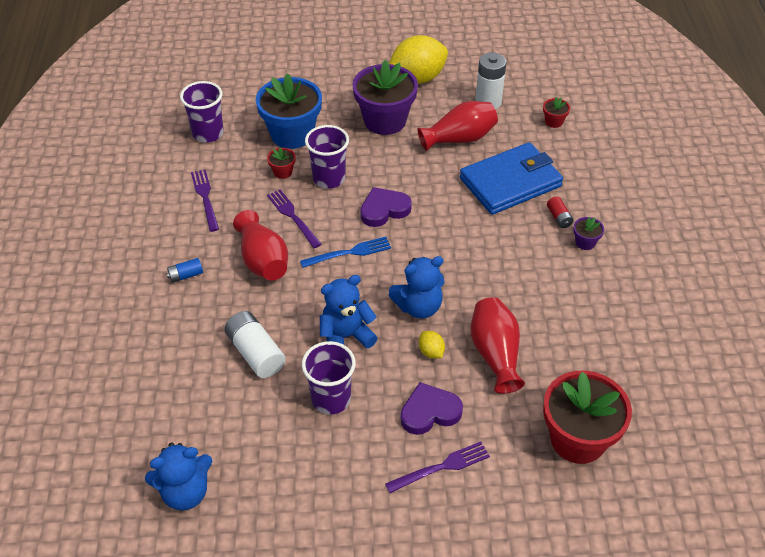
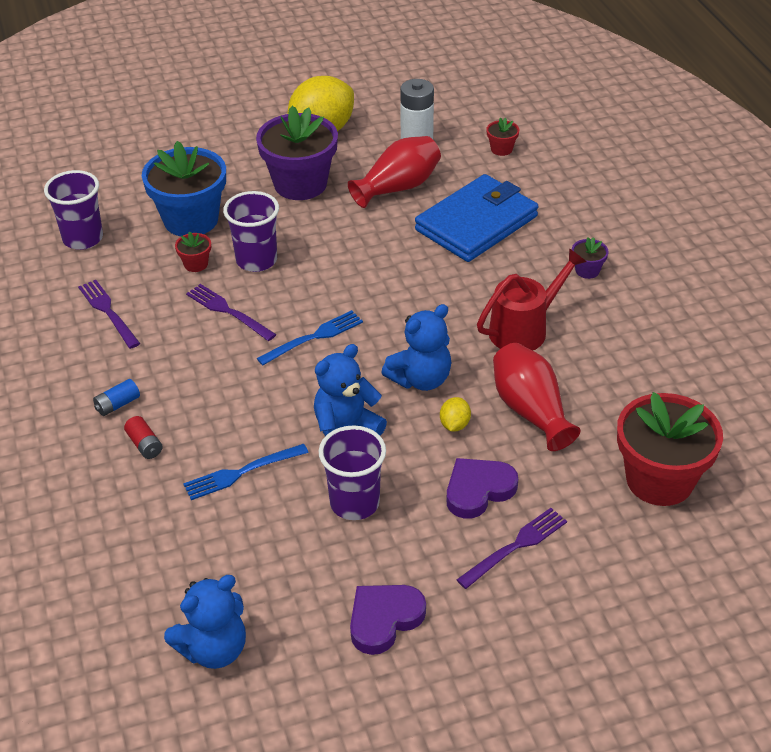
camera: 15 degrees left, 5 degrees down
(255, 353) = (241, 473): white battery -> blue fork
(263, 260) = (210, 368): red vase -> none
(384, 210) = (337, 282): purple heart -> purple heart (384, 619)
(431, 352) = (454, 425): yellow lemon -> yellow lemon turned 60 degrees clockwise
(516, 282) = (525, 329): none -> red watering can
(559, 217) = (547, 250): red battery -> red battery (145, 445)

